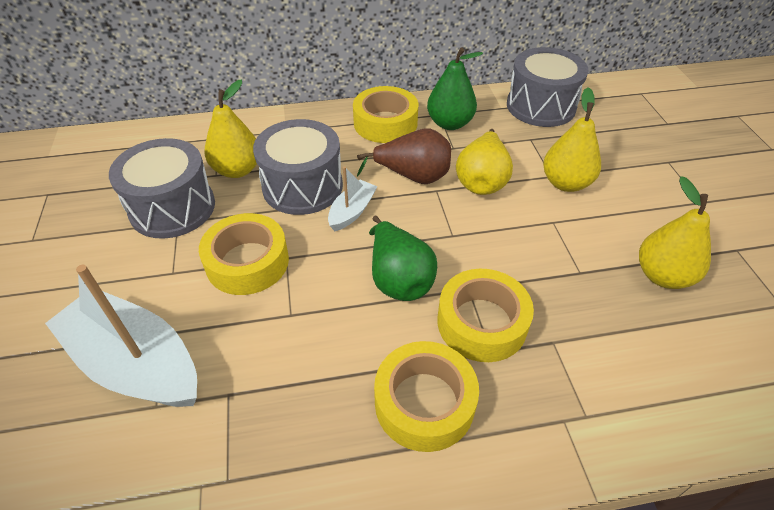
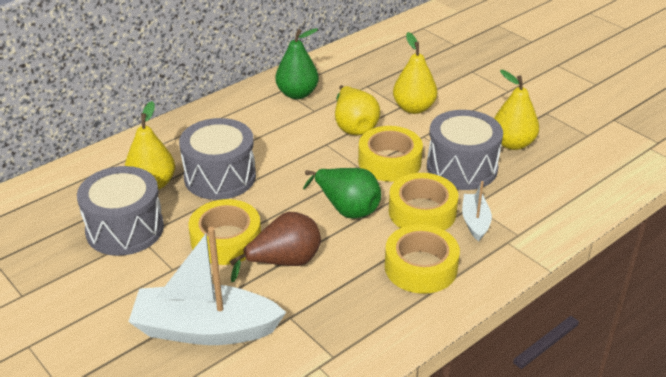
camera: 30 degrees left, 10 degrees down
(352, 211) = (275, 180): white boat -> white boat (475, 222)
(385, 123) = (245, 110): yellow tape -> yellow tape (389, 162)
(412, 176) = (300, 141): brown pear -> brown pear (284, 262)
(541, 106) = (357, 59): grey drum -> grey drum (462, 167)

